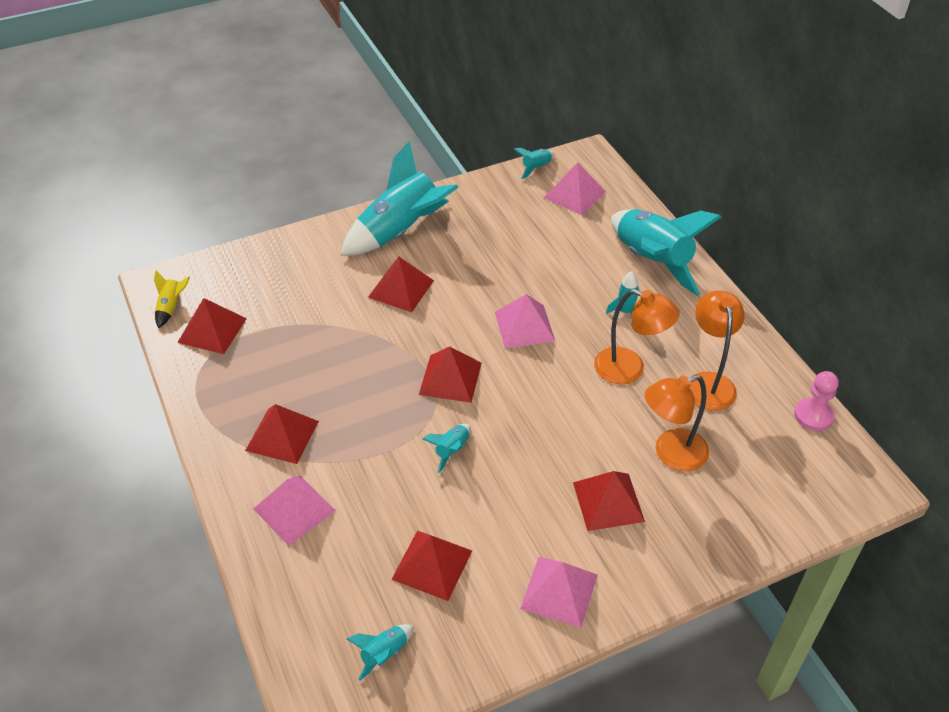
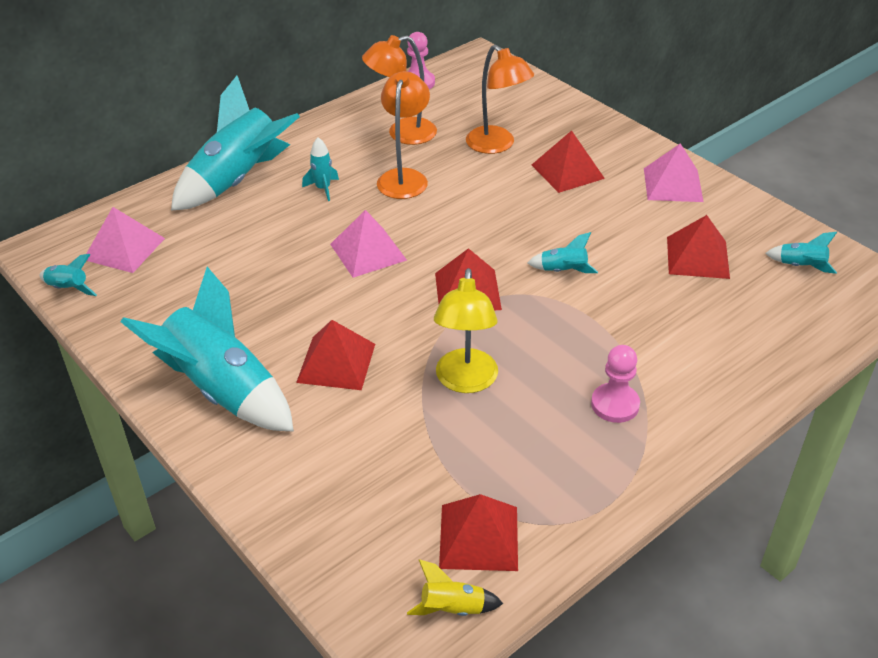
camera: 105 degrees left, 5 degrees down
(282, 435) = (615, 404): red pyramid -> pink pawn
(294, 509) = (702, 365): pink pyramid -> none
(349, 354) = (465, 381): none -> yellow lamp

